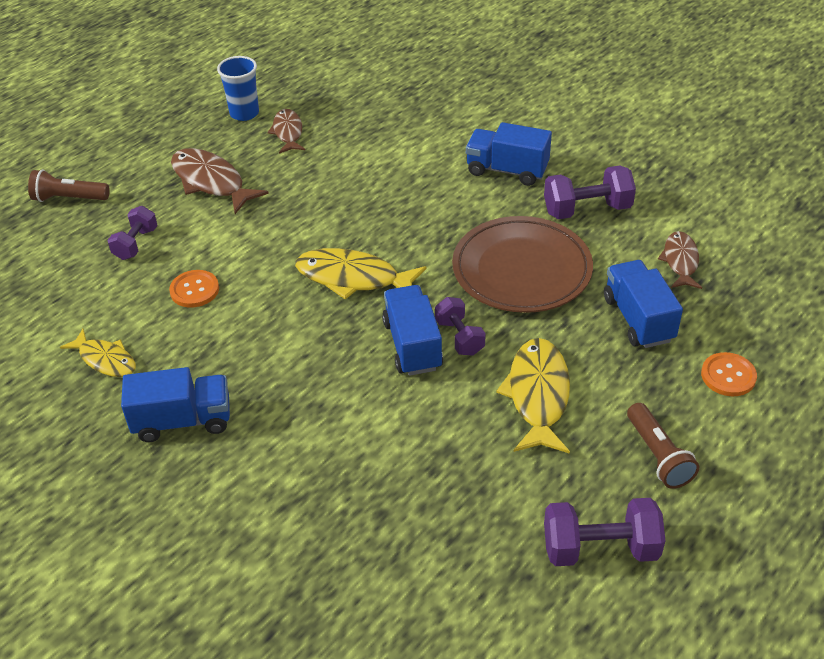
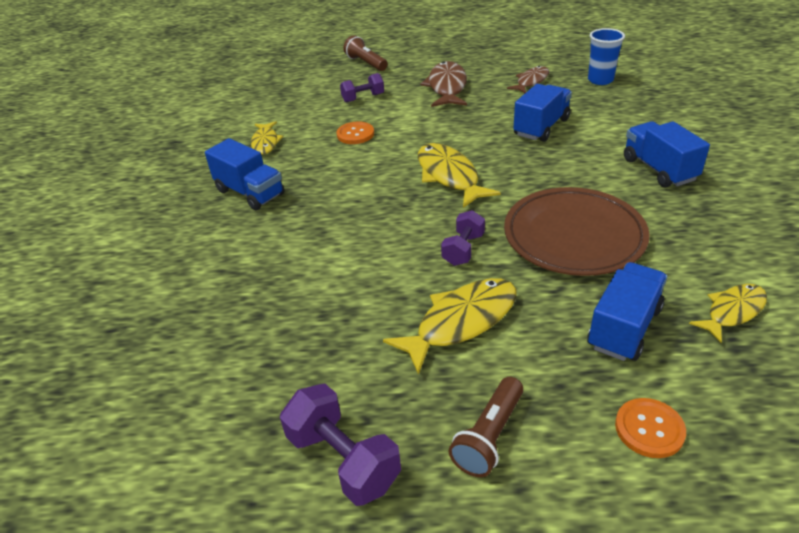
camera: 50 degrees right, 5 degrees down
(244, 113) = (519, 62): blue cup -> blue cup (600, 80)
(412, 345) = (426, 234): blue truck -> blue truck (541, 127)
(587, 210) = (692, 227): purple dumbbell -> none
(680, 261) = (732, 311): brown fish -> yellow fish

